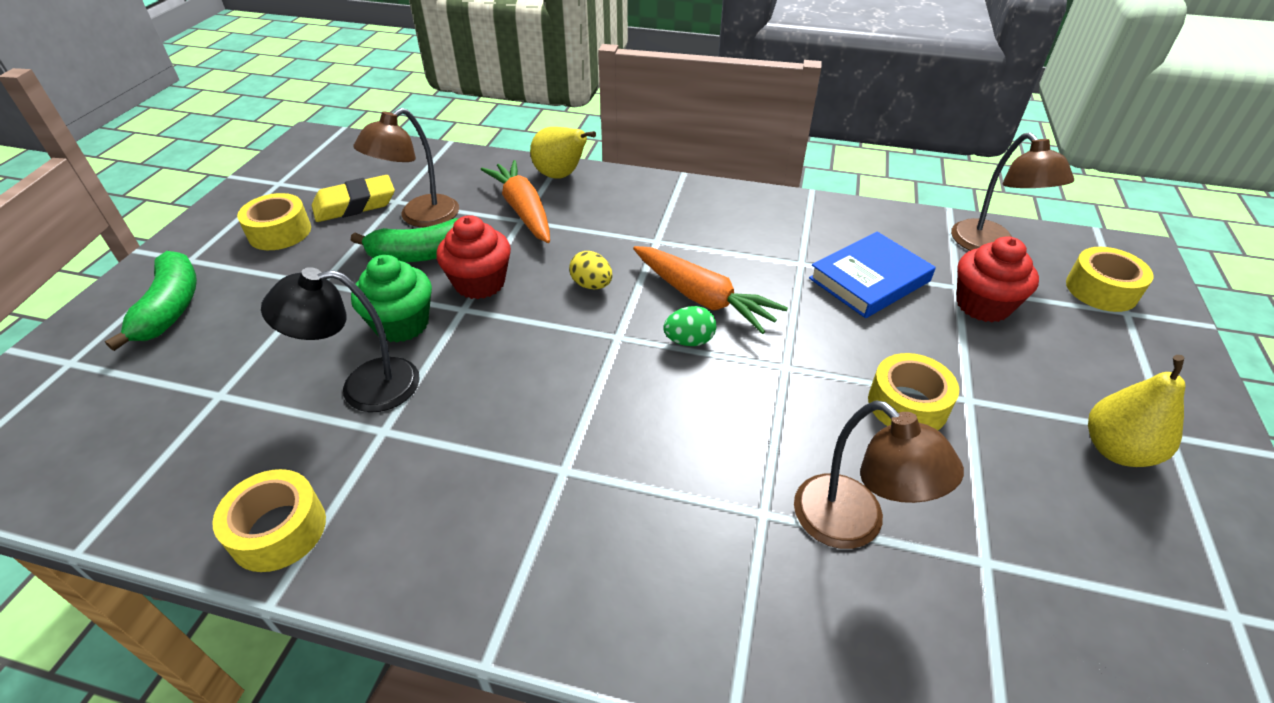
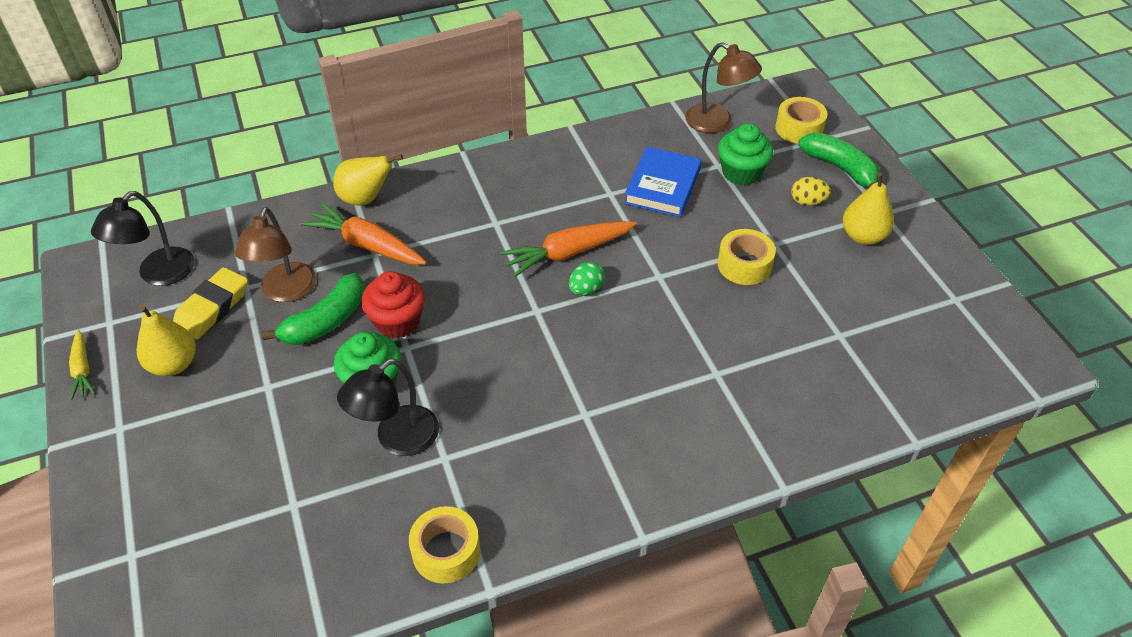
camera: 35 degrees left, 5 degrees up
(171, 308) = (161, 472): green banana -> green banana (840, 168)
(222, 207) = (83, 370): none -> yellow carrot
(280, 232) = (173, 364): yellow tape -> yellow pear
(349, 166) = (158, 274): none -> black lamp
(591, 285) = (482, 281): yellow egg -> yellow egg (807, 202)
(703, 298) = (568, 253): orange carrot -> orange carrot turned 150 degrees clockwise
(853, 525) = (765, 353): brown lamp -> none
(983, 305) = (741, 173): red cupcake -> green cupcake

